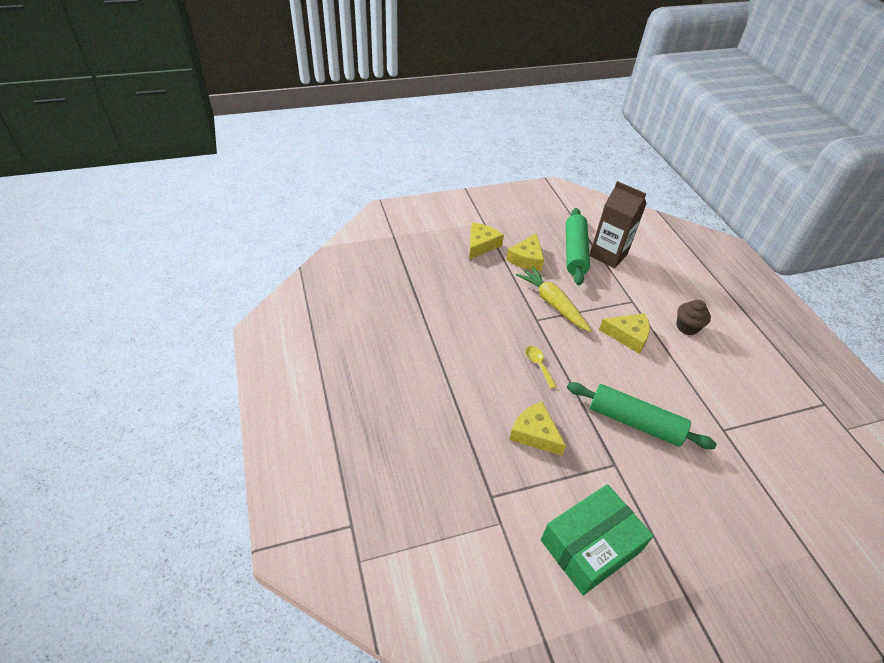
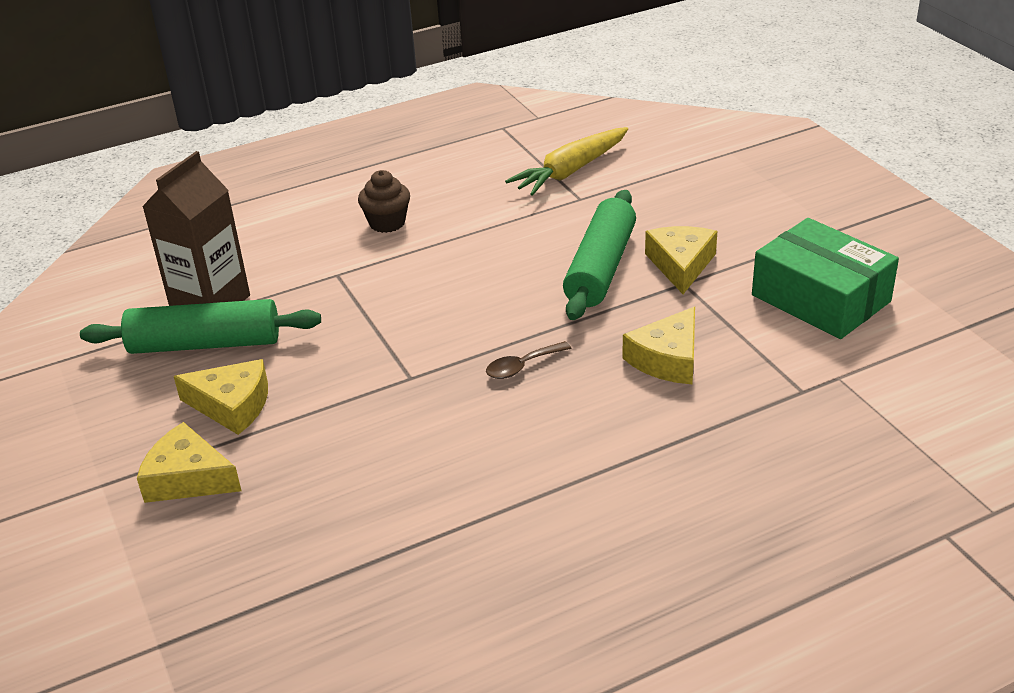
camera: 95 degrees left, 10 degrees down
(538, 365) = (522, 366): yellow spoon -> brown spoon
(552, 303) = (362, 362): yellow carrot -> yellow carrot (570, 171)
(628, 336) = (423, 277): yellow cheese -> yellow cheese (681, 265)

